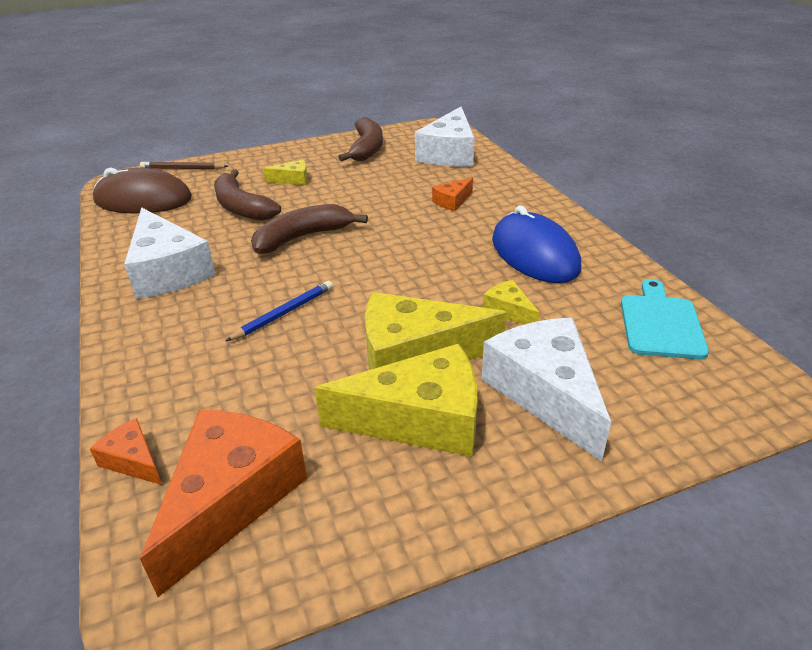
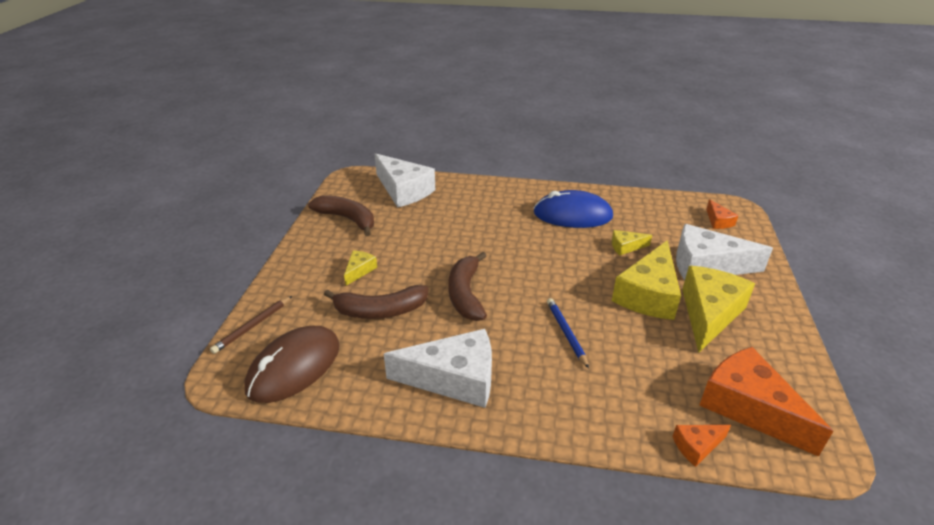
camera: 60 degrees left, 0 degrees up
(452, 201) = (478, 216): orange cheese -> orange cheese (718, 221)
(660, 323) = (668, 209): turquoise cutting board -> none

